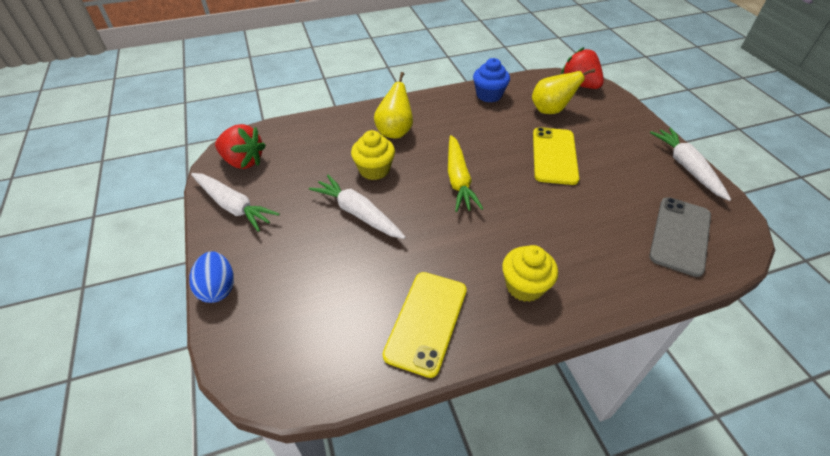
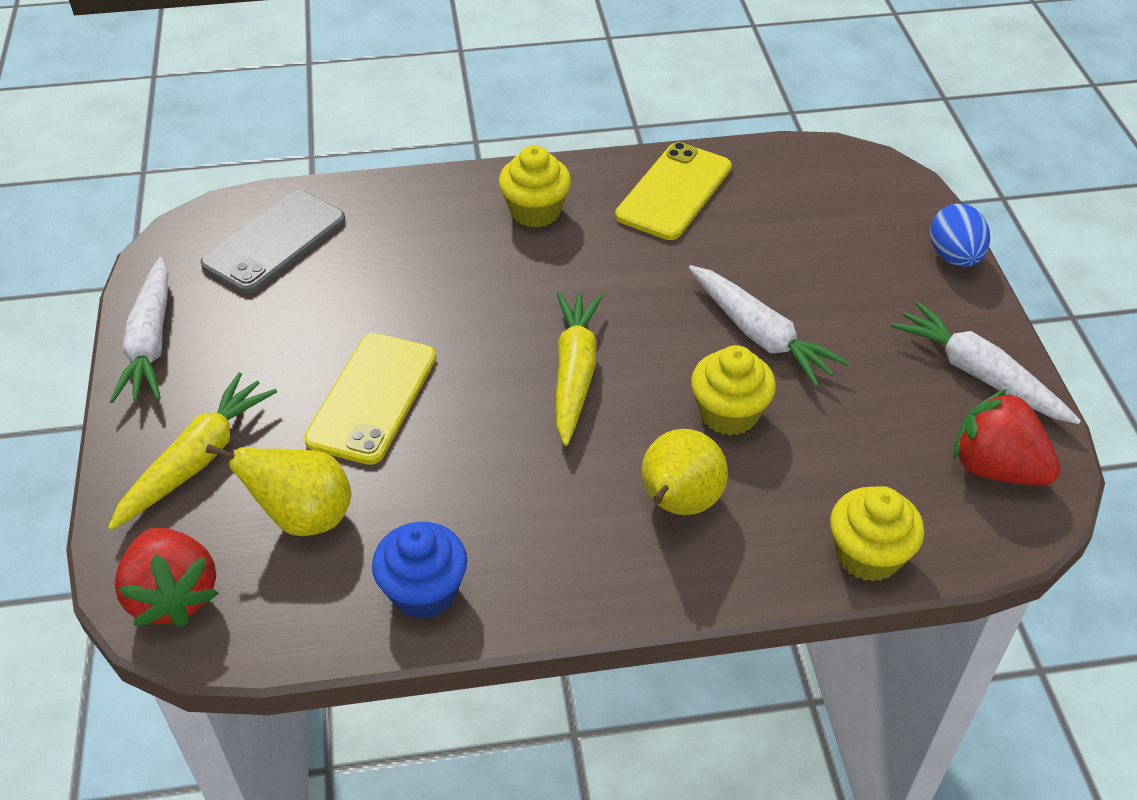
camera: 170 degrees left, 0 degrees up
(312, 123) = (868, 555): none -> yellow cupcake
(612, 123) = (197, 459): none -> yellow carrot

